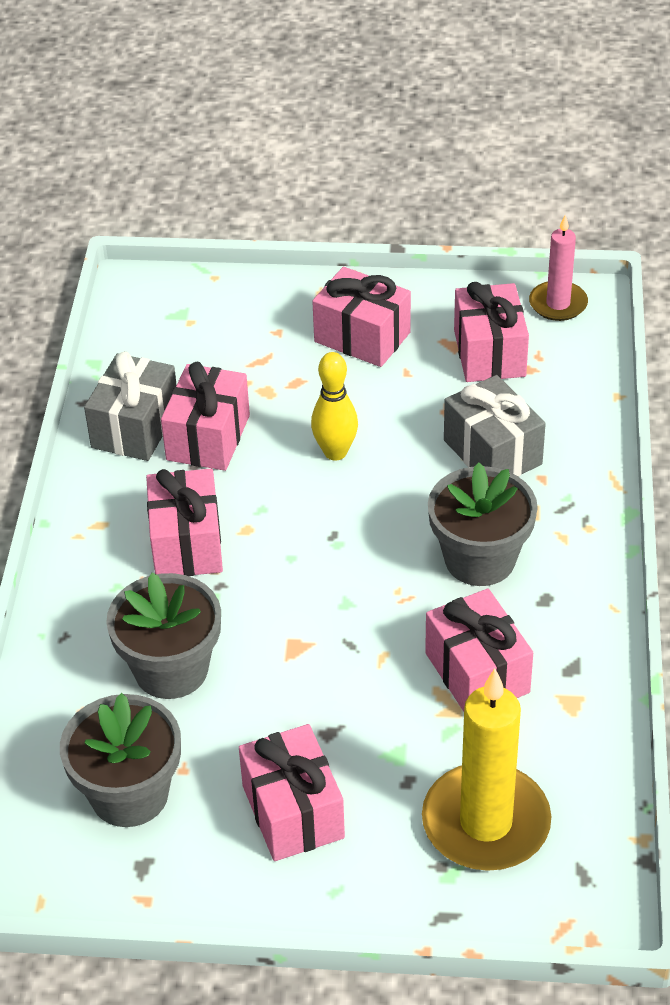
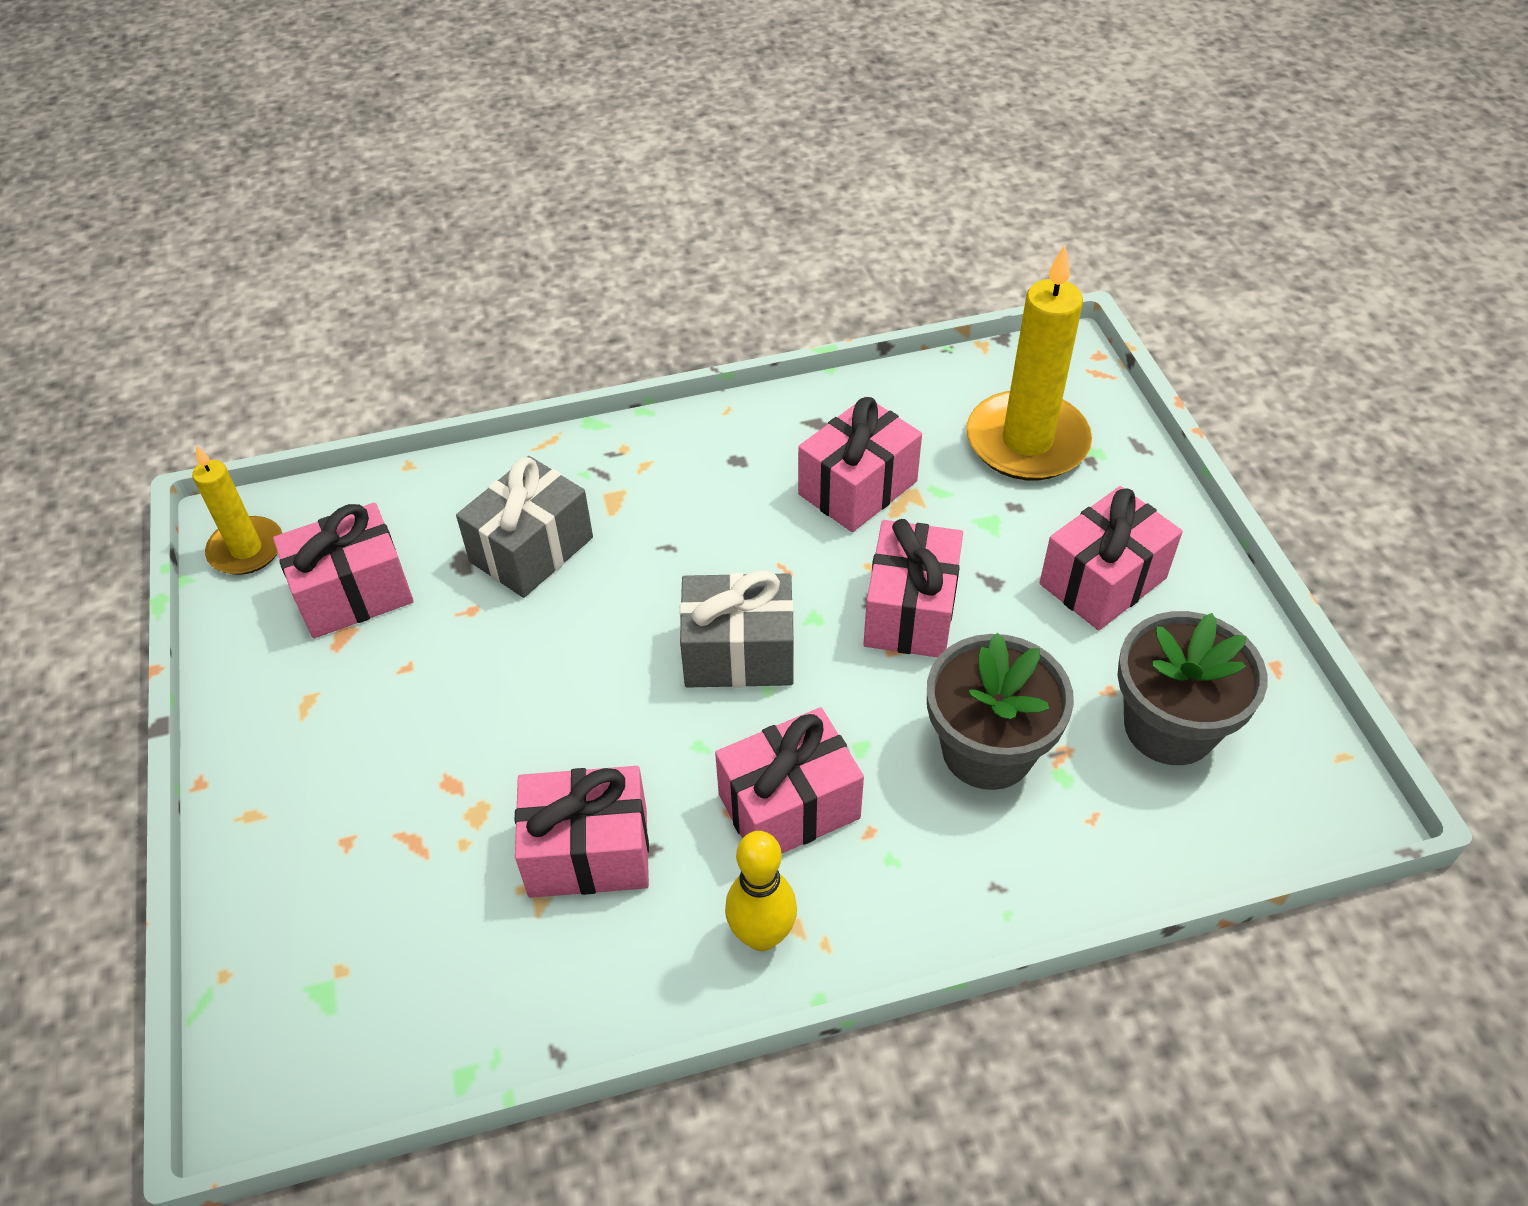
camera: 110 degrees left, 5 degrees up
(135, 427) = (593, 955): grey gift -> grey gift (739, 653)
(335, 452) = (575, 699): yellow bowling pin -> yellow bowling pin (762, 935)
(362, 337) = (343, 735): pink gift -> pink gift (910, 611)
(480, 559) = (702, 521): grey flower pot -> none
(558, 304) = (246, 549): pink candle -> yellow candle

